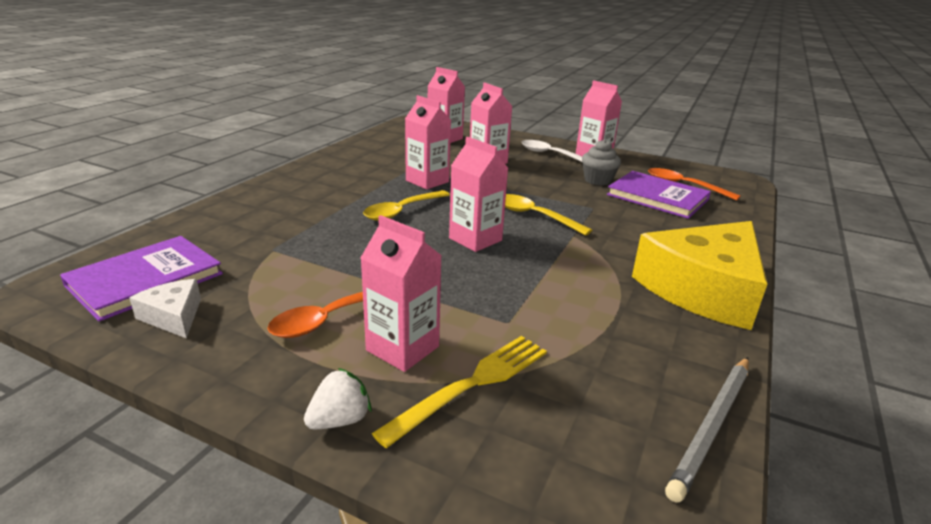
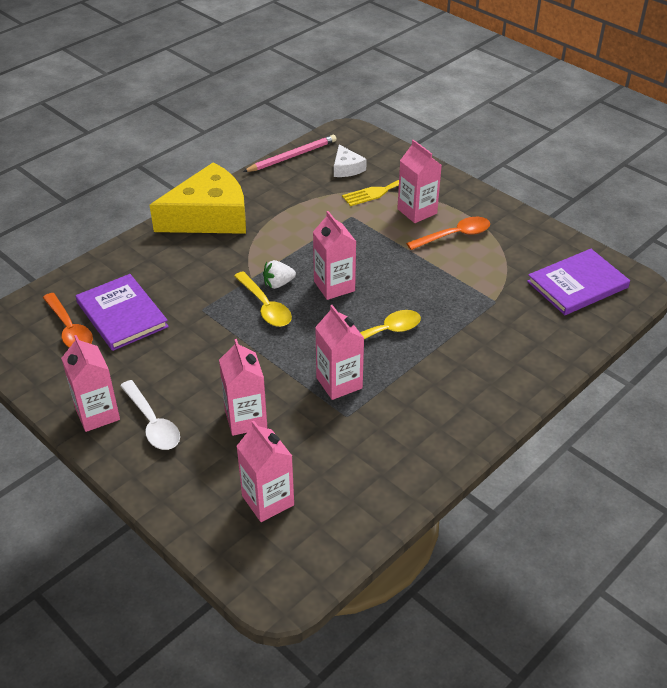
camera: 160 degrees left, 15 degrees up
(173, 316) = (547, 252): white cheese -> white cheese (346, 168)
(340, 420) = (453, 185): white strawberry -> white strawberry (278, 284)
(598, 180) = (151, 354): grey cupcake -> none
(712, 426) = (292, 156): grey pencil -> pink pencil

